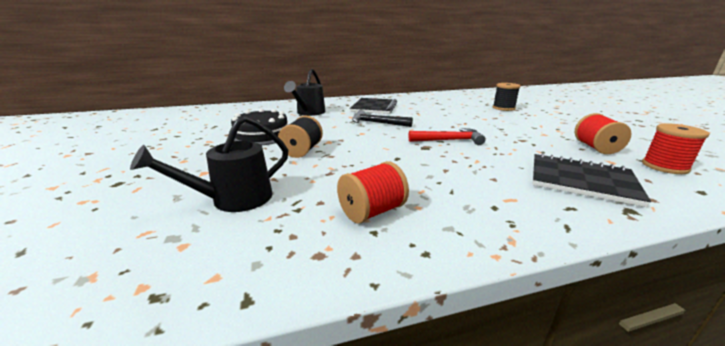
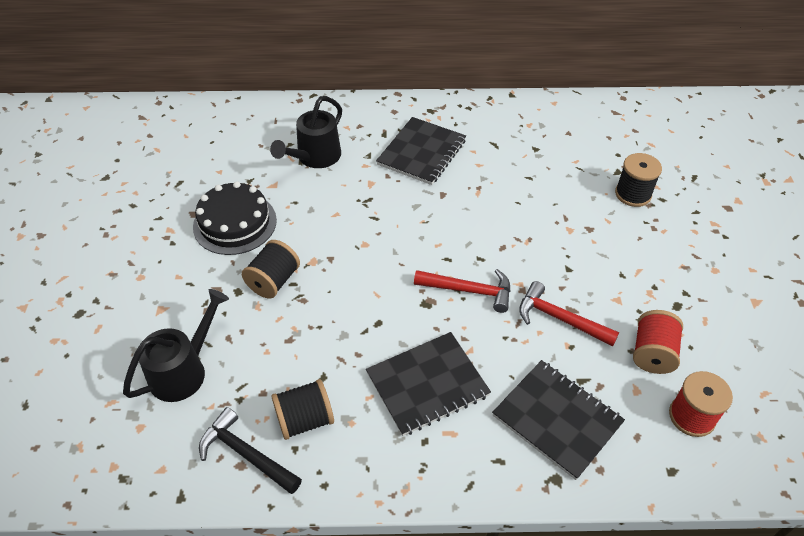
camera: 15 degrees right, 25 degrees up
(233, 200) = (184, 370): black watering can -> black watering can turned 150 degrees clockwise
(372, 212) = (305, 420): red spool -> black spool
(377, 123) = (398, 215): black hammer -> black hammer (246, 454)
(463, 178) = (427, 384): none -> black notebook
(520, 143) = (559, 318): none -> red hammer

